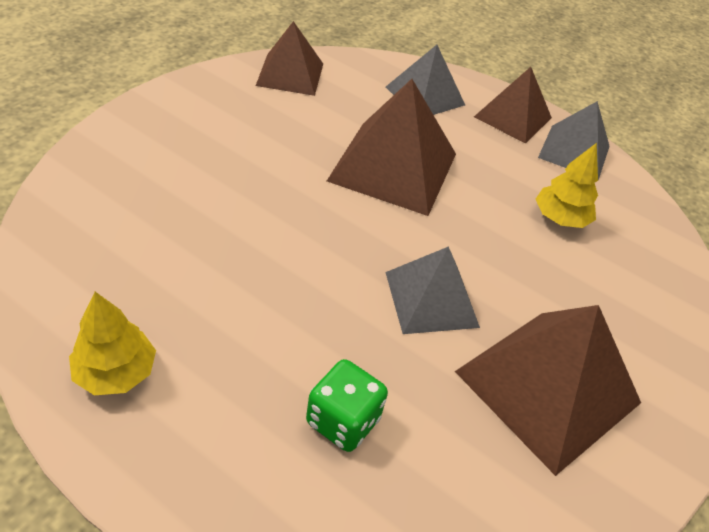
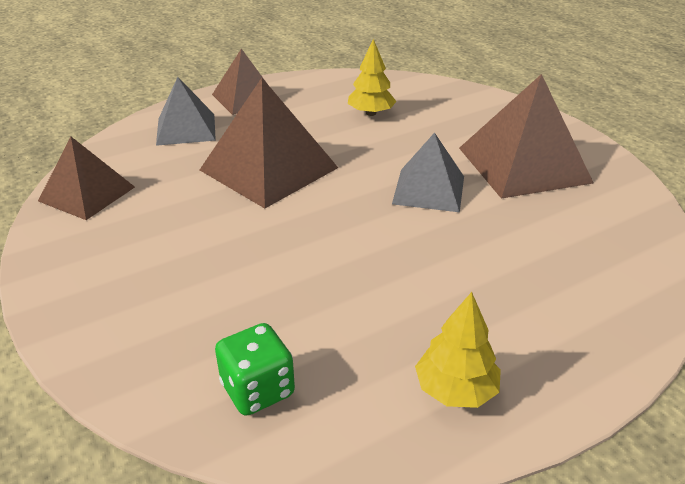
camera: 60 degrees left, 10 degrees down
(343, 421) = (536, 261): green dice -> green dice (258, 389)
(574, 151) = (304, 86): grey pyramid -> none

